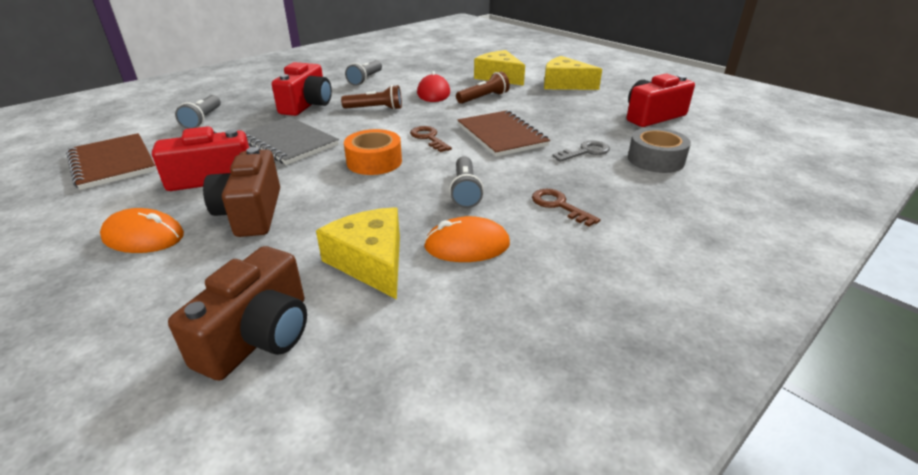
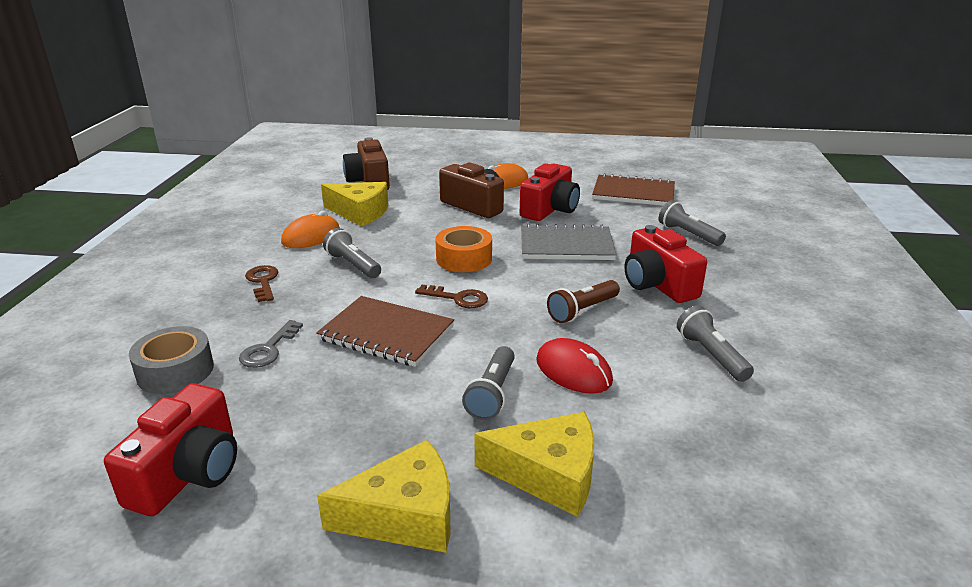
camera: 140 degrees right, 5 degrees down
(483, 98) = (492, 393): brown flashlight -> grey flashlight
(559, 205) = (263, 281): brown key -> brown key turned 120 degrees counterclockwise

